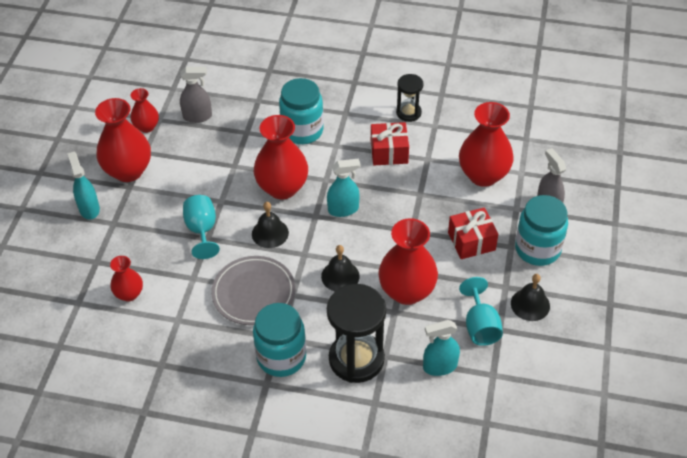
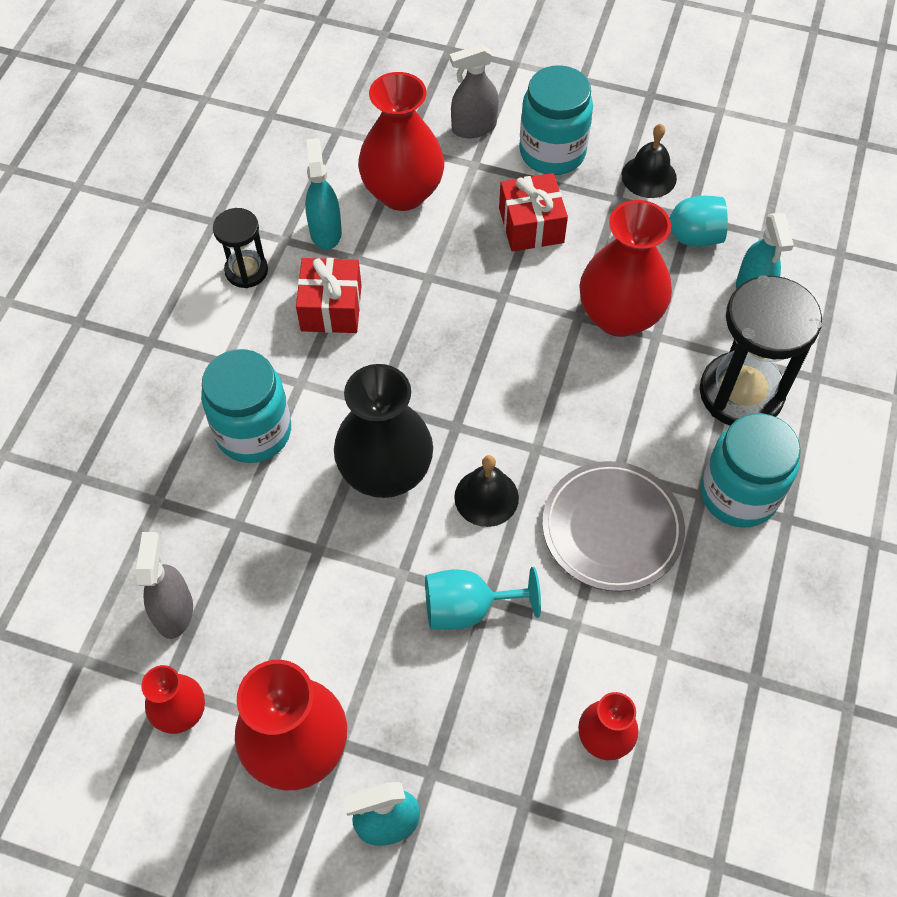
camera: 85 degrees left, 10 degrees up
(282, 188) = (385, 472): red vase -> black vase
(340, 276) = (585, 400): black bell -> none
(343, 209) = (447, 384): turquoise spray bottle -> turquoise spray bottle (325, 232)

